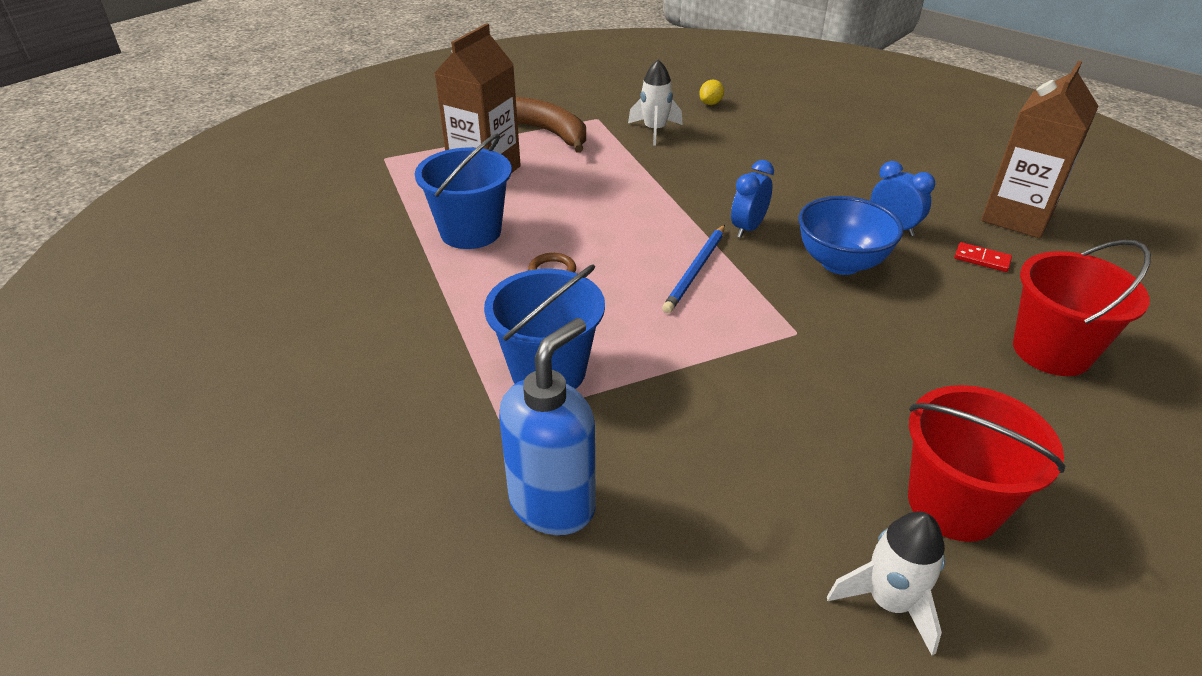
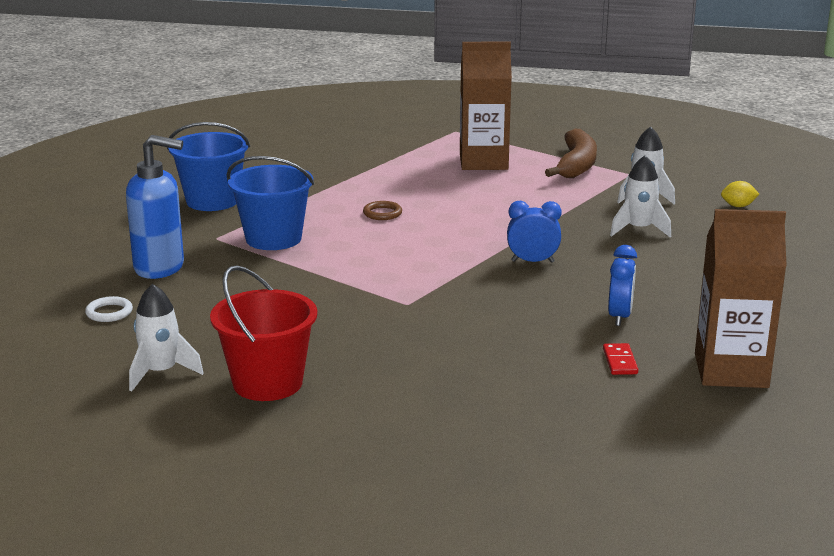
camera: 60 degrees right, 15 degrees down
(471, 232) = (398, 179): blue bucket -> blue bucket (212, 201)
(666, 606) = (109, 312): none -> white ring
(695, 270) = (444, 256): blue pencil -> none
(720, 157) = (639, 229): none -> white rocket
(841, 263) = (528, 304): blue bowl -> none
(1051, 351) = (503, 405): red bucket -> none

